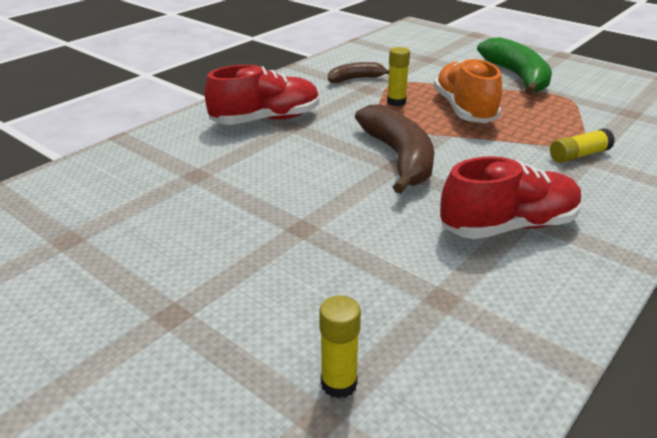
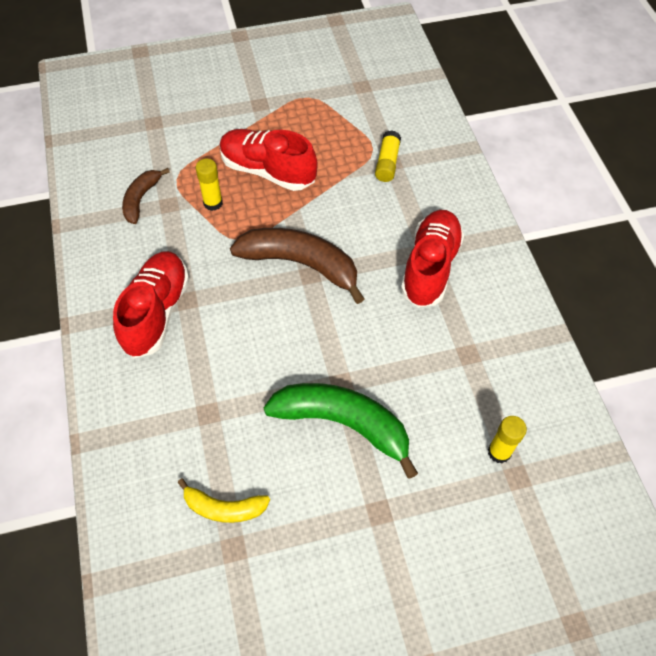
camera: 55 degrees left, 25 degrees up
(107, 218) = (224, 507): none -> yellow banana
(464, 109) = (268, 171): orange shoe -> red shoe
(517, 77) = (248, 95): green banana -> green banana (343, 424)

